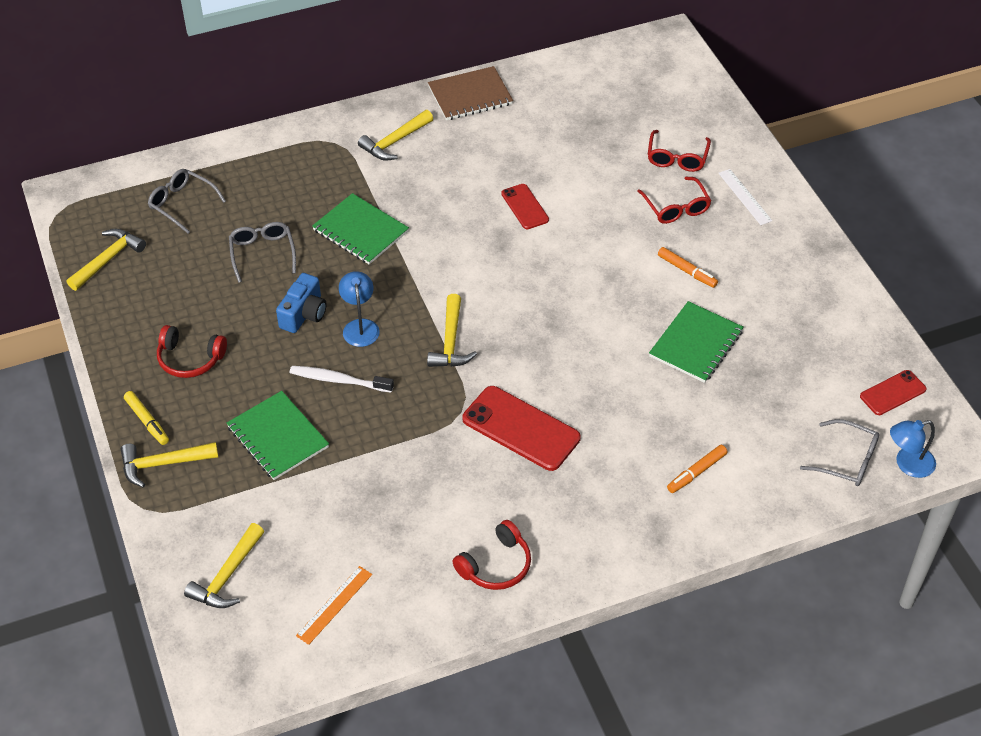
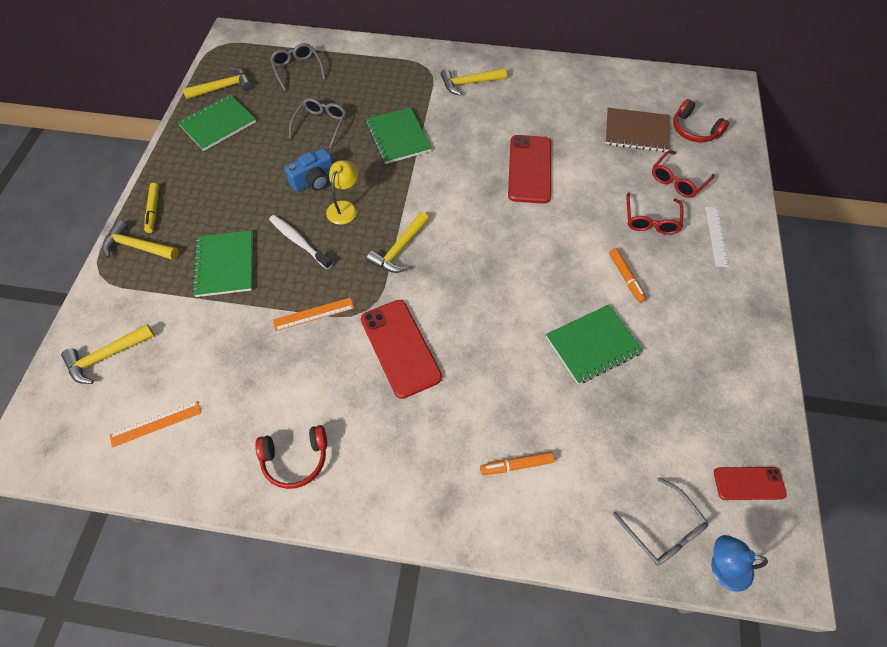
camera: 30 degrees right, 10 degrees up
(139, 302) = (218, 124): none -> green notebook
(190, 359) = (216, 178): red headphones -> red headphones (694, 130)
(360, 326) = (344, 207): blue lamp -> yellow lamp
(411, 439) = (313, 314): none -> orange ruler
(470, 95) = (547, 71): brown notebook -> brown notebook (636, 131)
(525, 207) = (530, 169): red phone -> red phone, size x1.74

